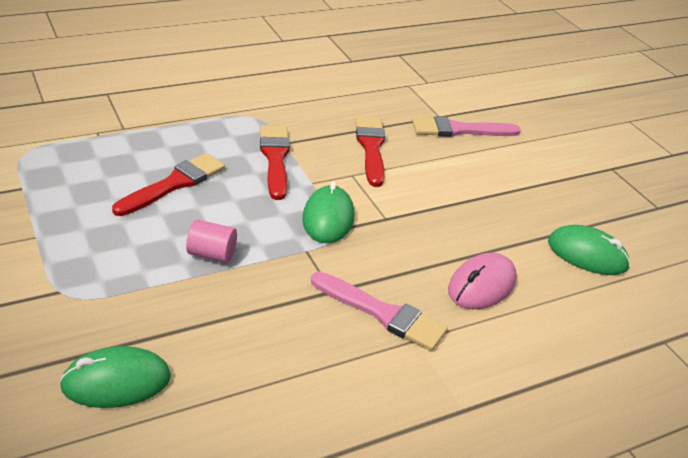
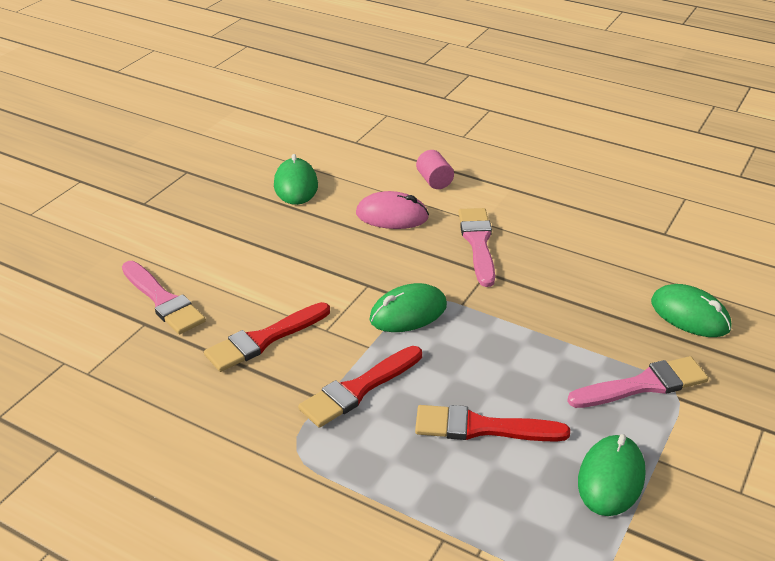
camera: 120 degrees left, 0 degrees up
(58, 206) = (611, 478): none -> green mouse
(96, 282) = (643, 385): none -> pink brush
(212, 254) = (533, 347): pink cylinder -> pink cylinder (434, 181)

